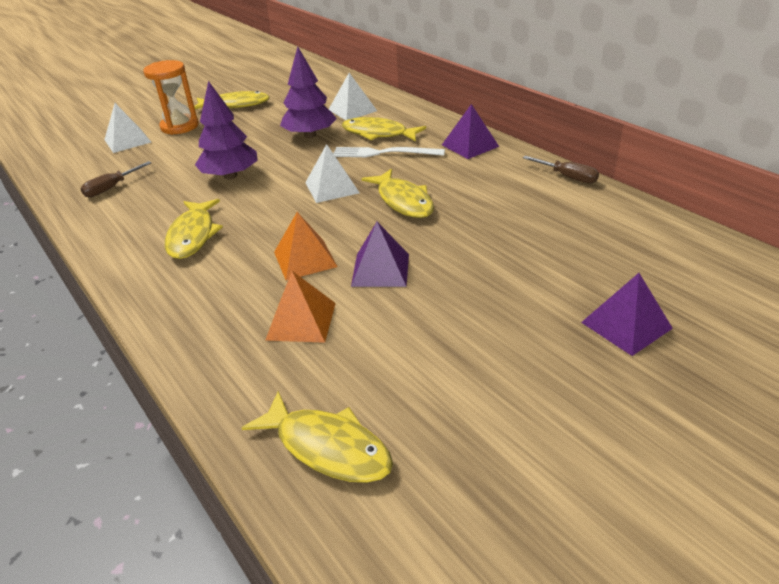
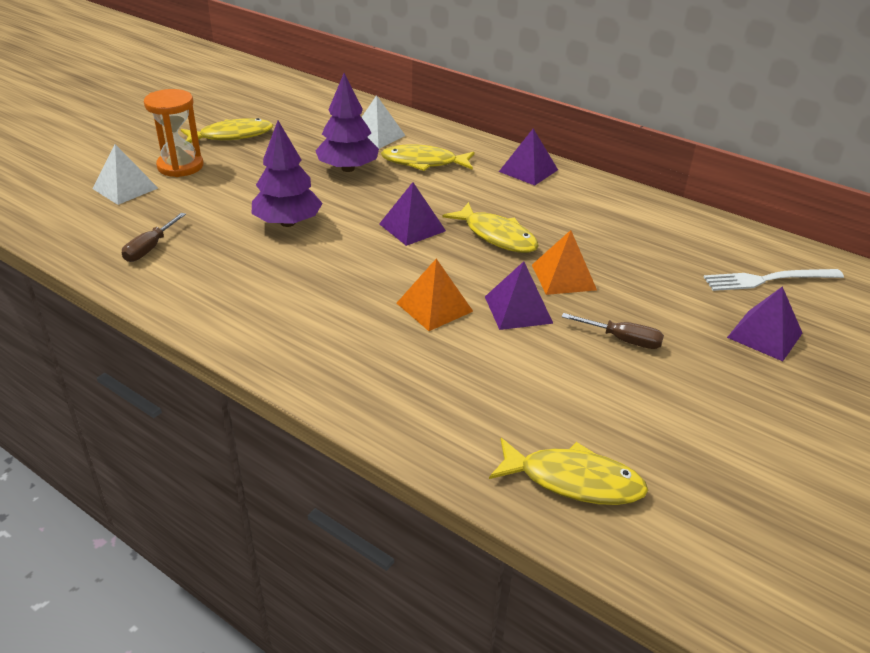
camera: 20 degrees left, 0 degrees up
(193, 235) = (292, 294): yellow fish -> none
(301, 321) = (472, 369): orange pyramid -> orange pyramid (563, 277)
(332, 187) = (412, 227): white pyramid -> purple pyramid
(384, 153) = (443, 184): white fork -> white fork (768, 280)
(567, 177) = (641, 198): brown screwdriver -> brown screwdriver (622, 340)

